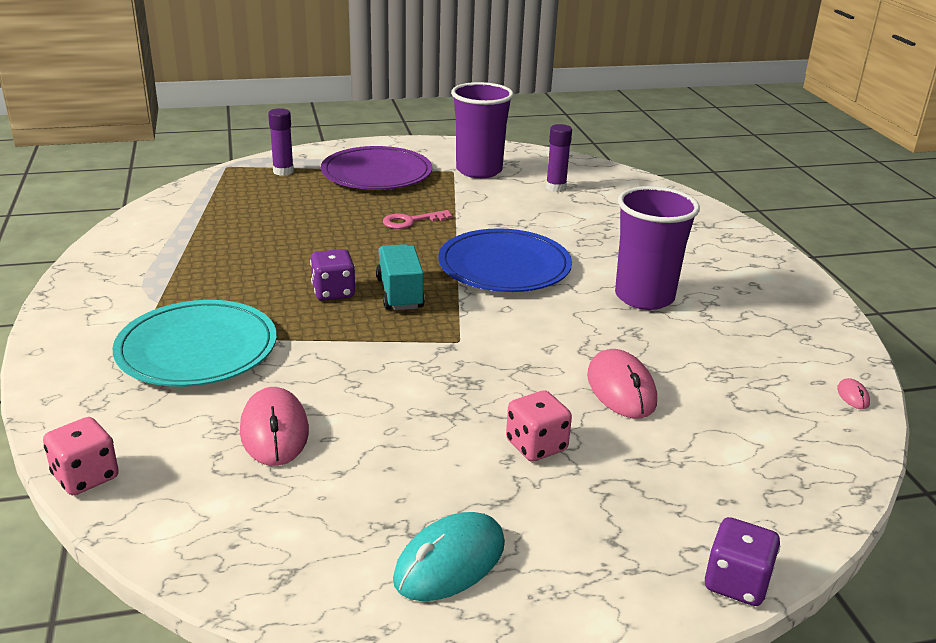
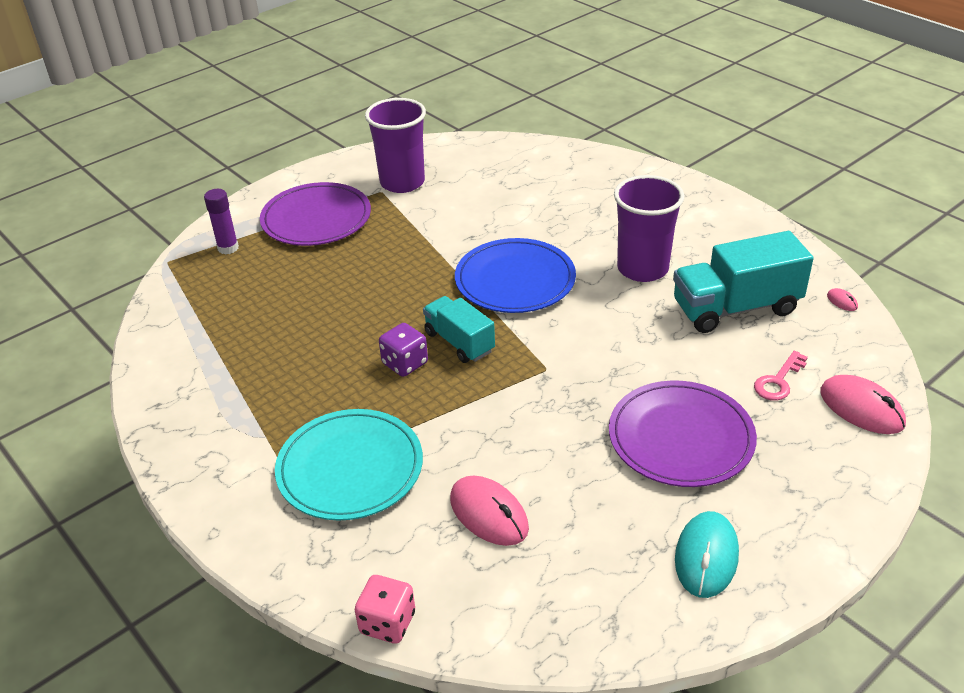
camera: 25 degrees left, 10 degrees up
(411, 221) = (397, 262): pink key -> pink key (778, 381)
(536, 446) = (681, 437): pink dice -> purple plate
(556, 188) = (483, 179): purple glue stick -> none
(621, 389) = (695, 362): pink mouse -> pink mouse (861, 408)
(715, 360) = (735, 308): none -> turquoise truck
(736, 583) = (882, 483): purple dice -> none

